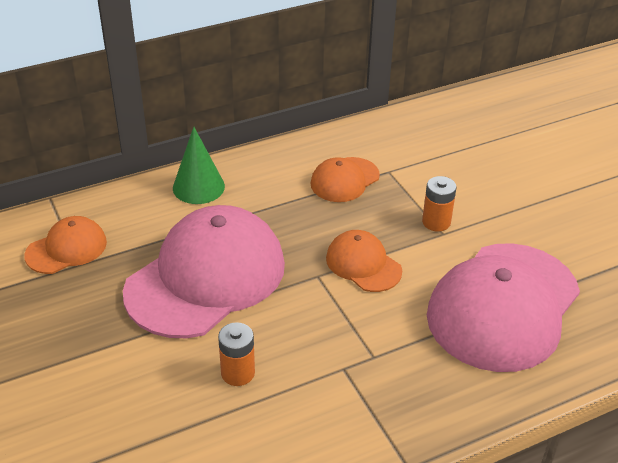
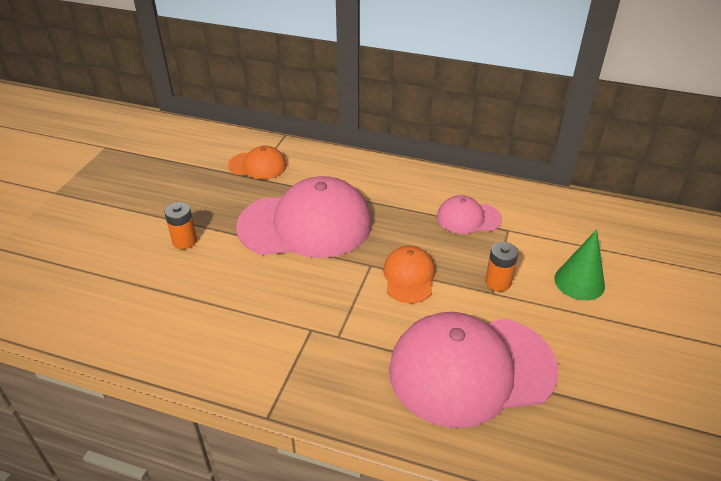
camera: 45 degrees right, 0 degrees up
(198, 187) = (370, 172): green cone -> green cone (579, 282)
(238, 373) = (251, 288): orange battery -> orange battery (184, 241)
(344, 180) = (468, 218): orange cap -> pink cap

